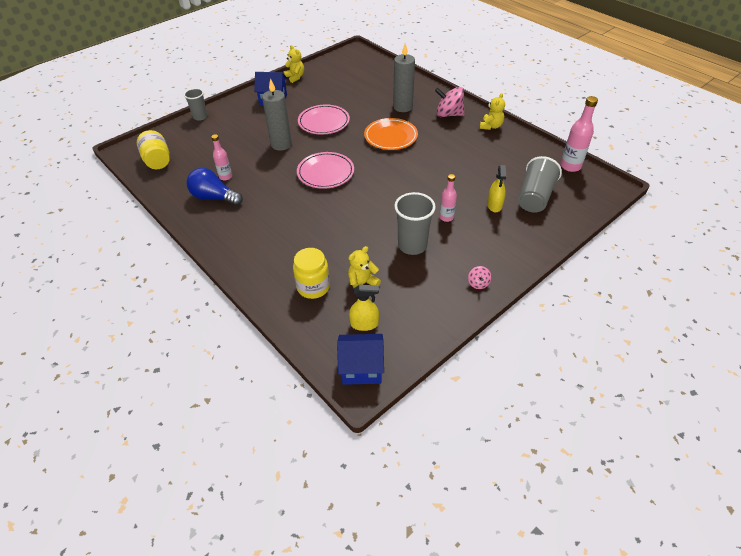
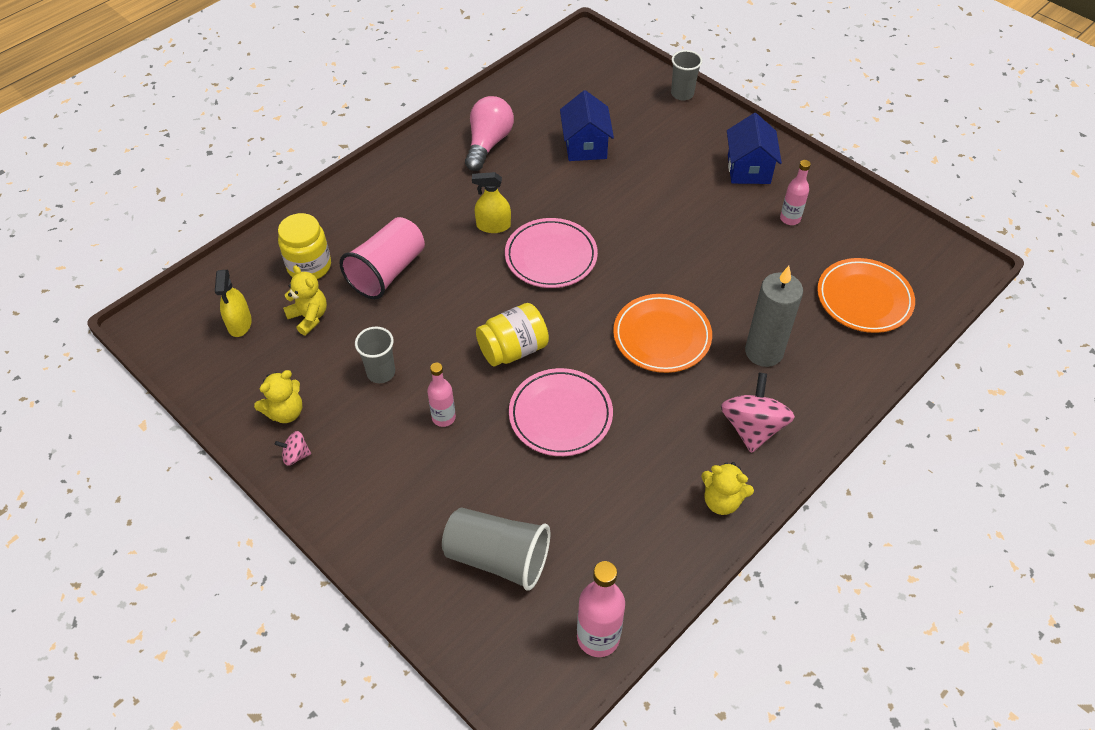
camera: 85 degrees right, 5 degrees up
(157, 161) = (566, 74): yellow jar -> yellow jar (513, 349)
(214, 197) = (488, 143): blue light bulb -> pink light bulb
(225, 177) = (534, 147): pink bottle -> pink bottle (790, 219)
(281, 144) = (620, 196): grey candle -> none
(295, 77) = (831, 188): yellow teddy bear -> yellow teddy bear (285, 412)
(324, 122) = (692, 241): pink plate -> pink plate (560, 415)
(325, 245) = (387, 272): none -> pink cup
(361, 368) = (172, 325): blue house -> blue house (585, 146)
(372, 77) = (864, 299): none -> orange plate
(412, 245) = (381, 372): grey cup -> grey cup, size x0.63
(494, 205) = (475, 490): yellow spray bottle -> yellow spray bottle (493, 226)

